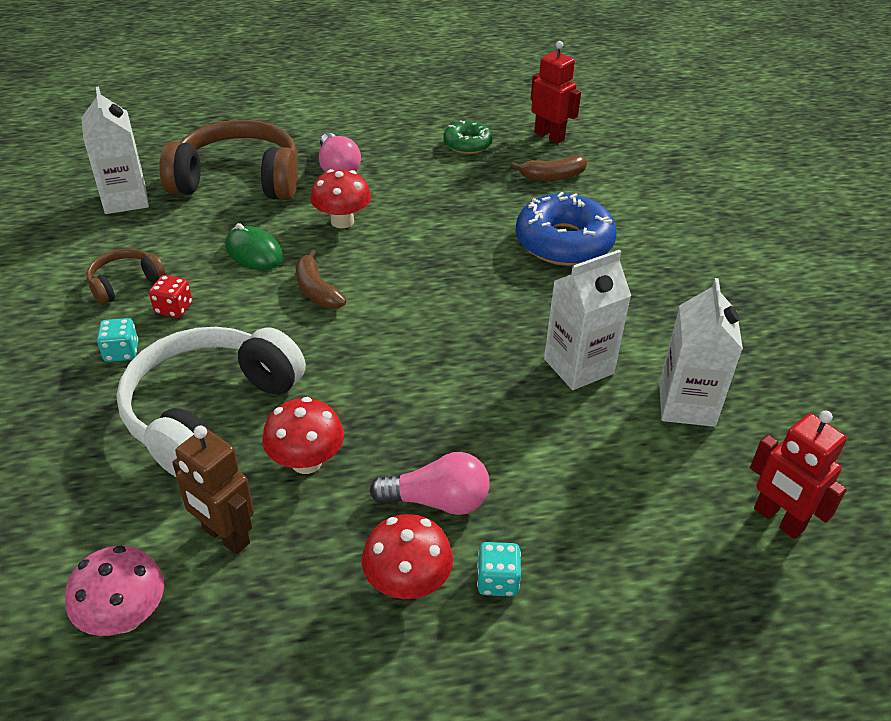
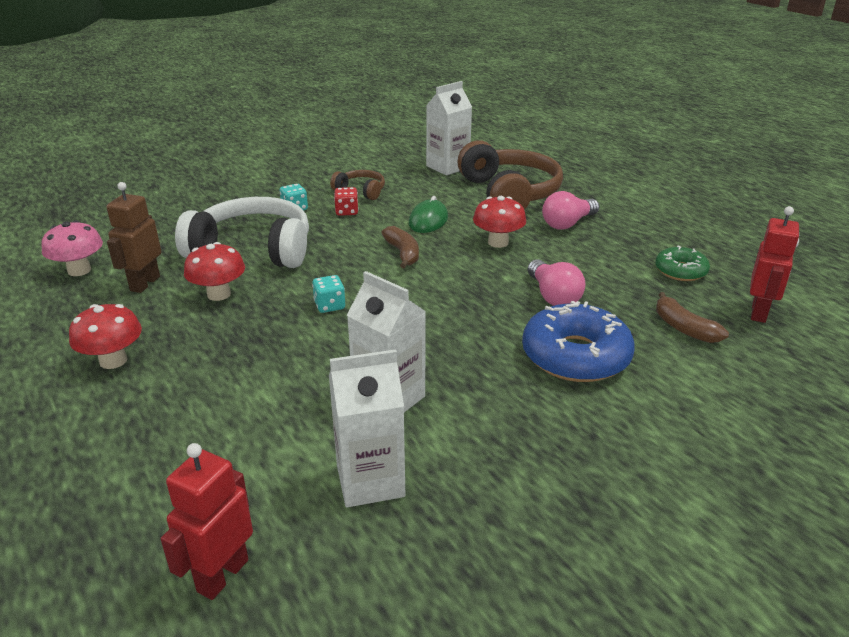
camera: 70 degrees right, 10 degrees down
(316, 290) = (403, 253): brown banana -> brown banana turned 120 degrees clockwise
(437, 501) = (195, 356): pink light bulb -> pink light bulb (553, 296)
(497, 581) = (119, 401): turquoise dice -> turquoise dice (329, 306)

